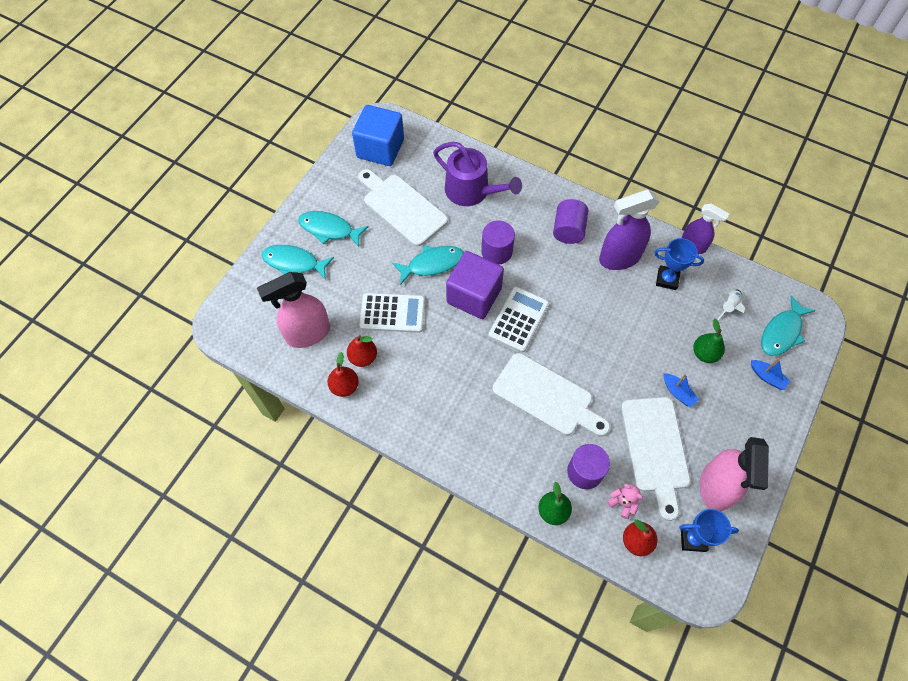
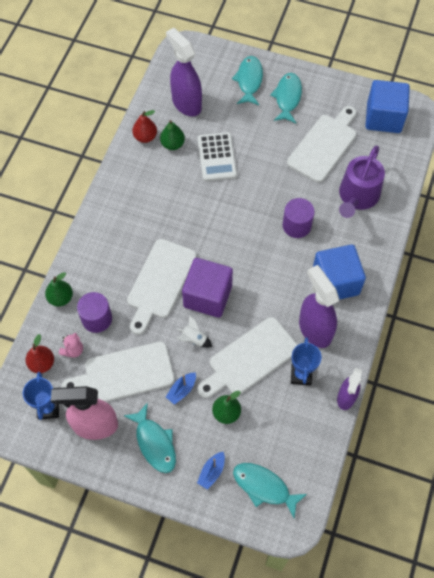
camera: 80 degrees right, 0 degrees up
(307, 334) = (186, 103): pink spray bottle -> purple spray bottle
(363, 357) = (172, 144): red pear -> green pear
(432, 264) = (271, 178): turquoise fish -> turquoise fish (154, 443)
(474, 295) = (246, 214): purple cube -> purple cube (207, 296)
(519, 319) = (230, 252): white calculator -> none
(568, 230) = (335, 282): purple cylinder -> blue cube
(646, 322) = (250, 359): none -> white cutting board
(728, 306) = (283, 434): white rocket -> white rocket (194, 339)

